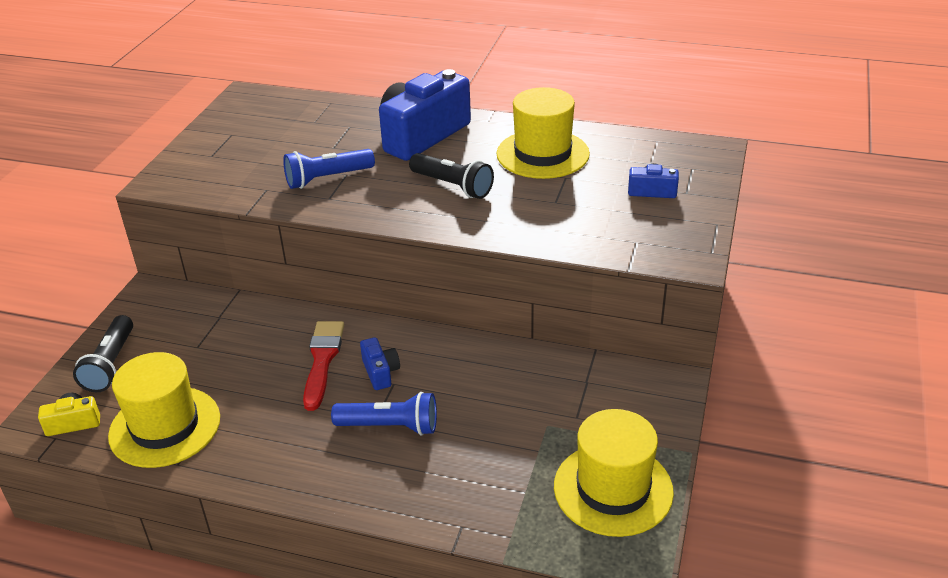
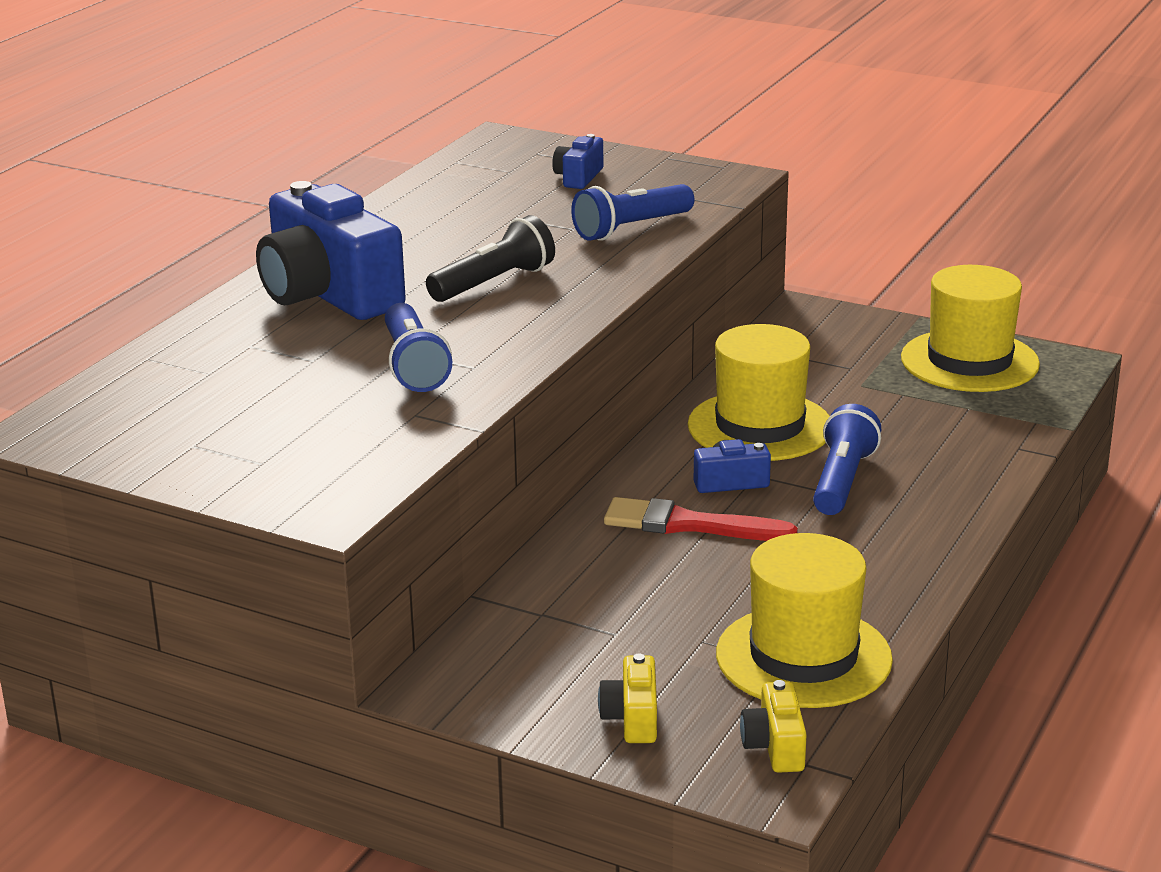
camera: 80 degrees left, 10 degrees down
(110, 364) = (632, 718): black flashlight -> yellow camera
(542, 154) = (444, 224): yellow hat -> yellow hat (760, 426)
(564, 225) = (631, 228): none -> blue flashlight

